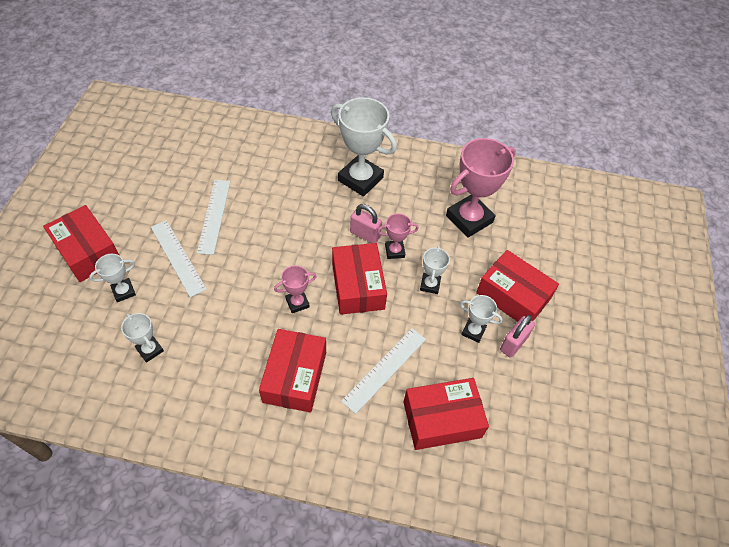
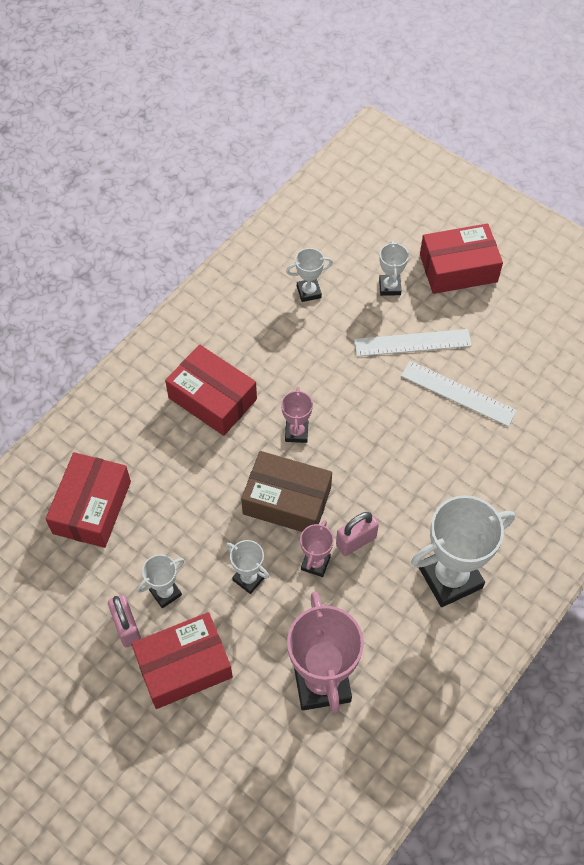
camera: 120 degrees right, 5 degrees up
(358, 286) = (287, 501): red box -> brown box
(384, 369) = (174, 481): white ruler -> none

